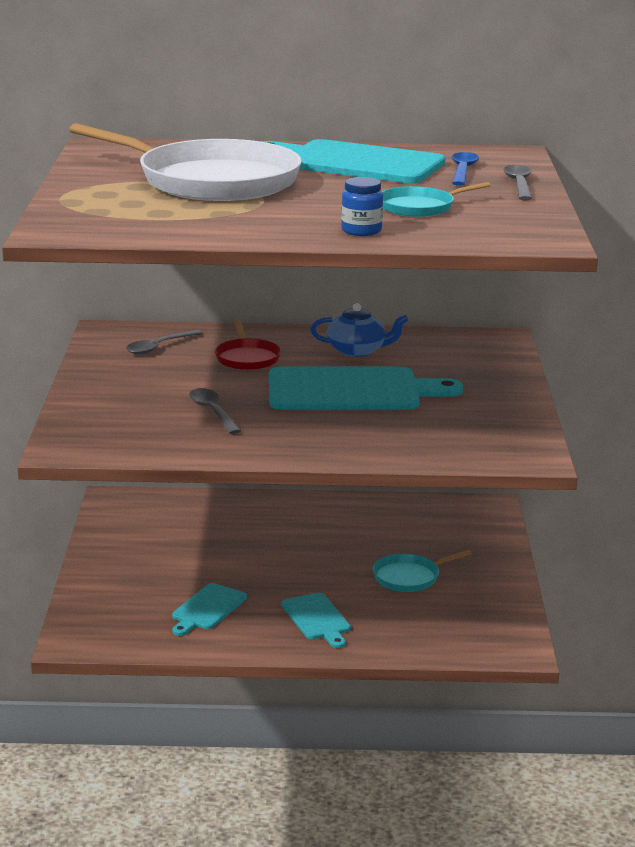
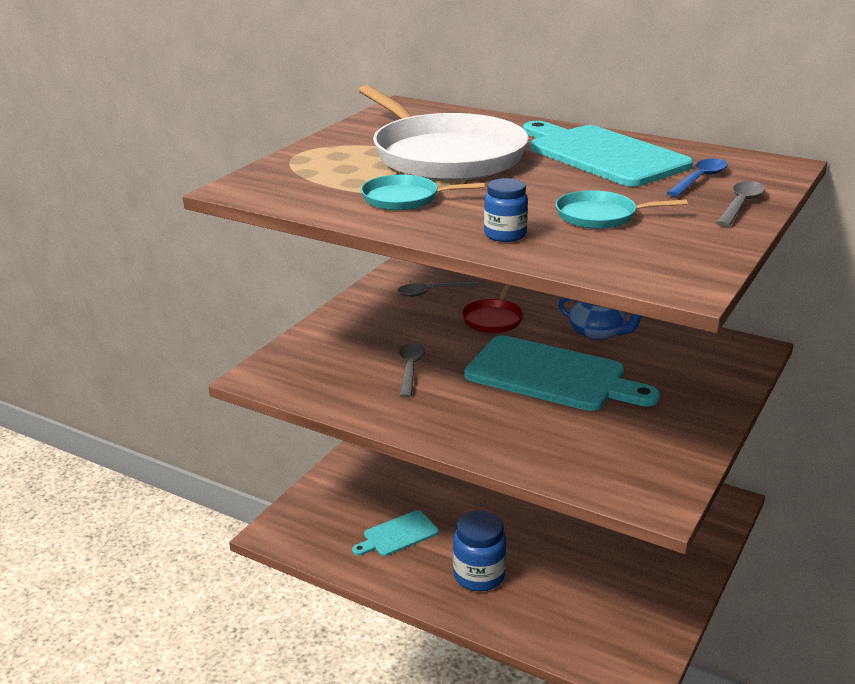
camera: 30 degrees right, 5 degrees up
(317, 619) = (479, 576): turquoise cutting board -> blue jar
(409, 577) = (593, 557): turquoise pan -> turquoise pan (404, 198)

